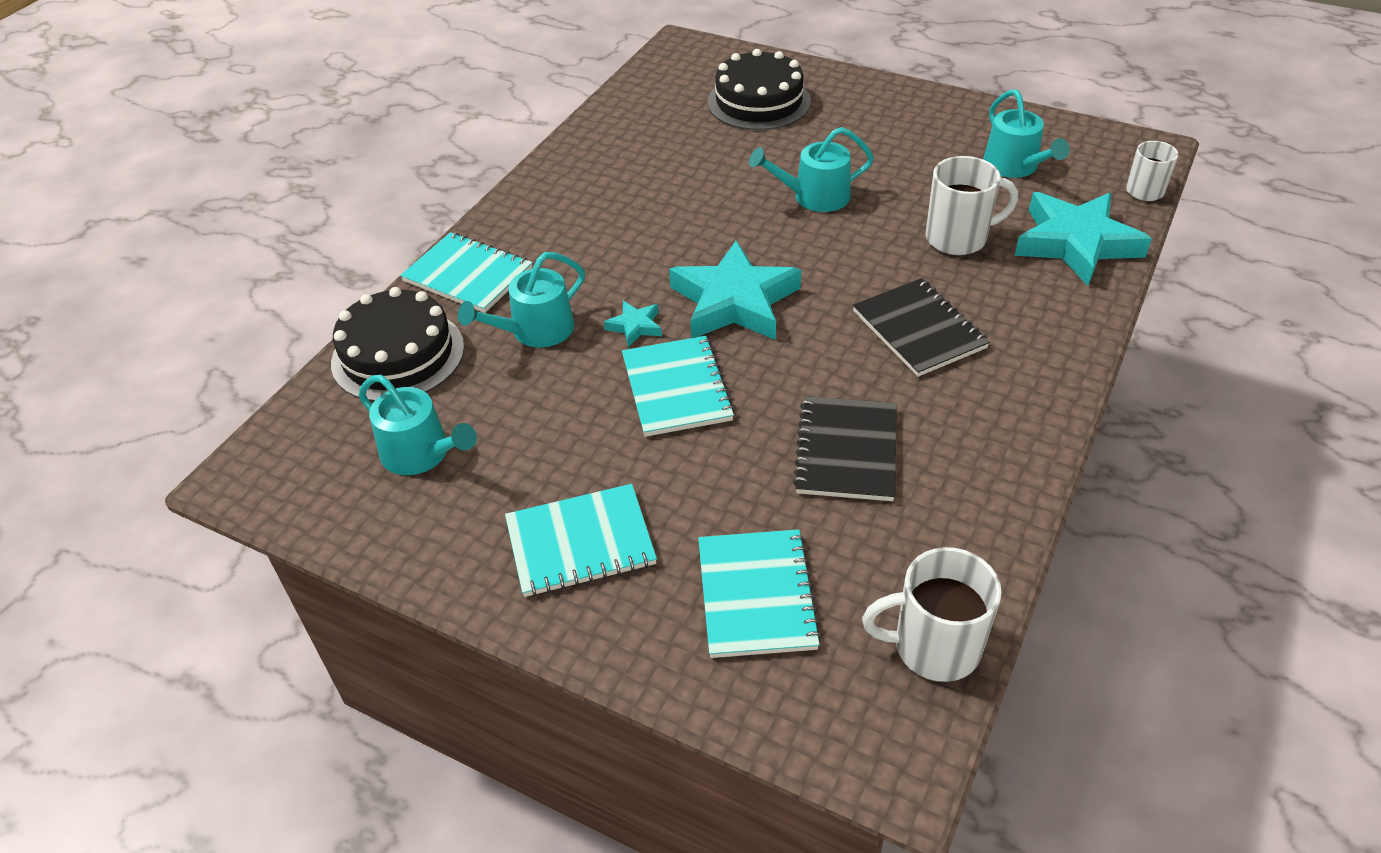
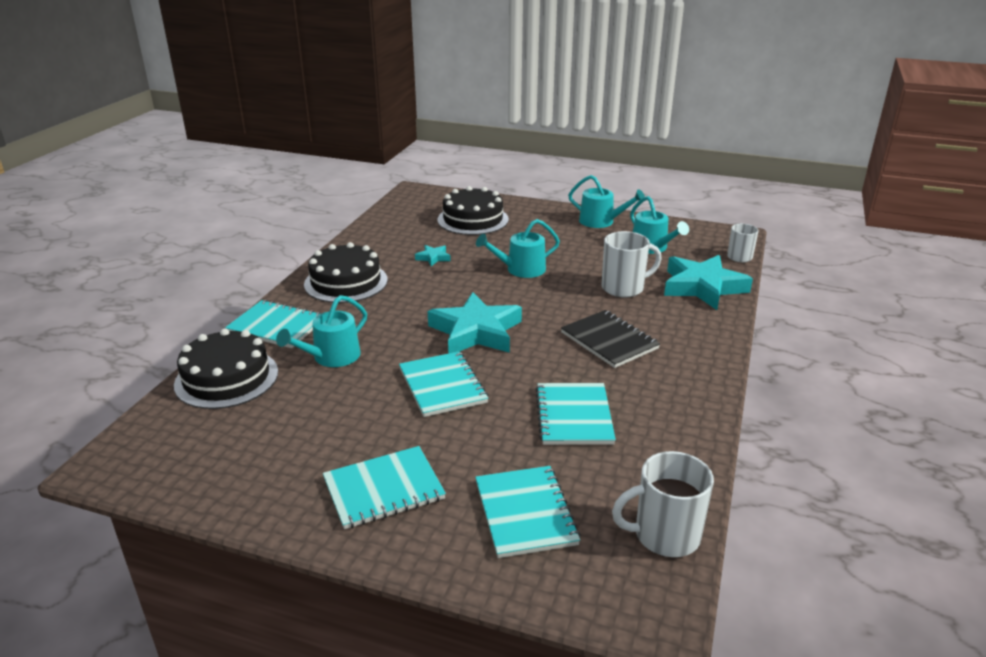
camera: 10 degrees left, 15 degrees down
(421, 453) = (250, 440): turquoise watering can -> turquoise watering can (601, 221)
(567, 205) = (346, 282): none -> black cake
(635, 326) = (406, 350): turquoise star -> turquoise star (433, 258)
(846, 451) = (573, 416): black notebook -> turquoise notebook

